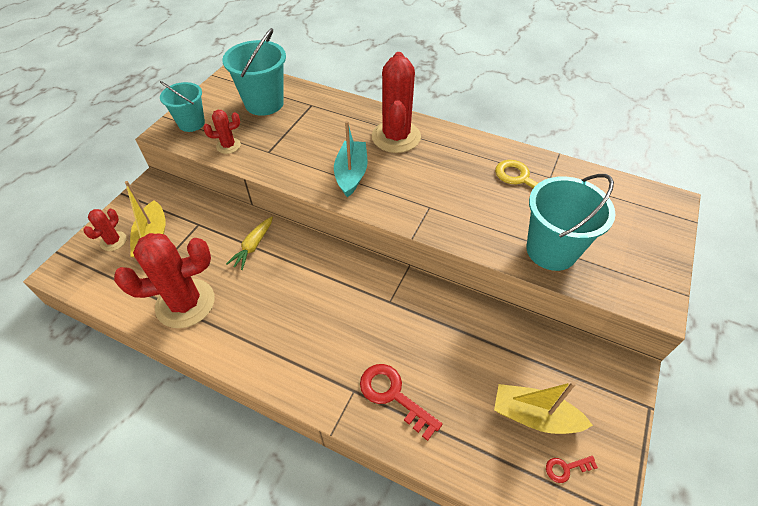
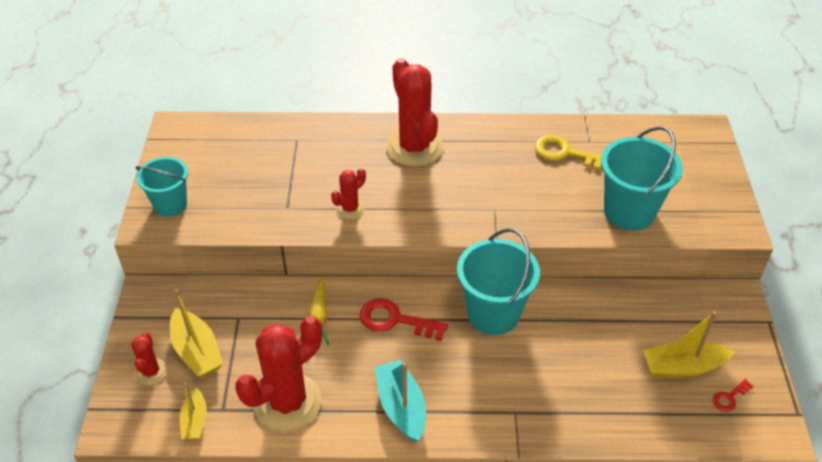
camera: 25 degrees left, 5 degrees down
(113, 290) = (195, 421): none -> yellow boat
(228, 146) = (236, 216): red cactus -> red cactus (350, 209)
(264, 103) = (240, 154): turquoise bucket -> turquoise bucket (493, 313)
(351, 174) = (394, 202): turquoise boat -> turquoise boat (401, 407)
(393, 395) = (553, 401): red key -> red key (395, 320)

